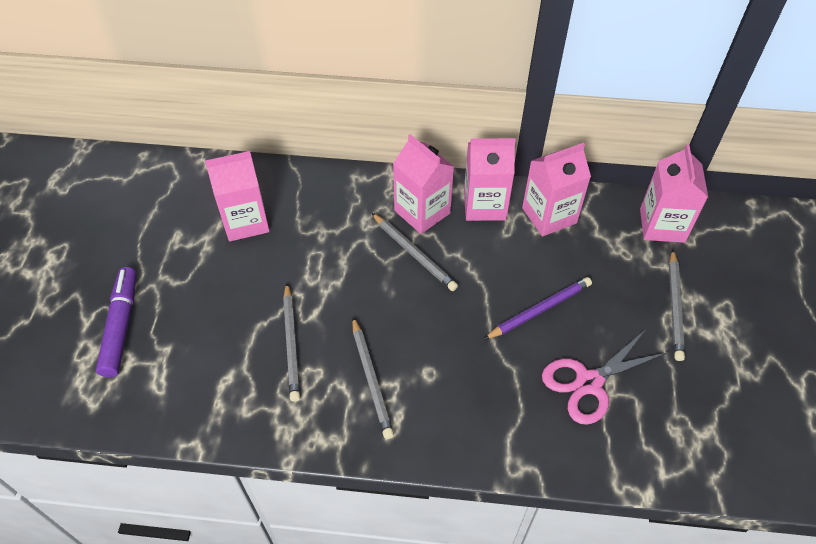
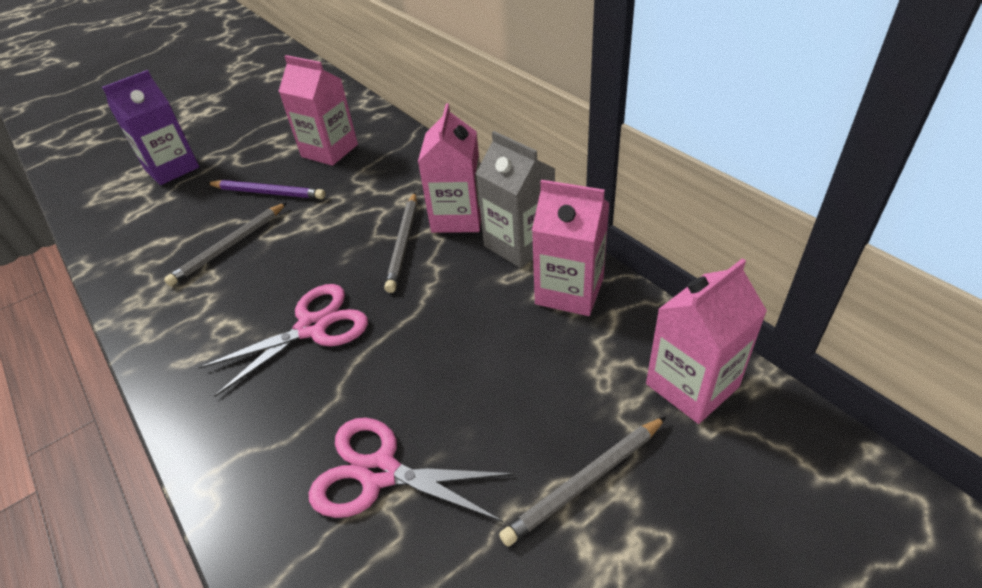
camera: 50 degrees right, 10 degrees down
(121, 326) = (172, 168): purple marker -> purple carton
(371, 379) = (232, 311): grey pencil -> none
(439, 346) = (312, 327): none -> pink scissors
(484, 205) = (519, 244): pink carton -> grey carton
(539, 310) = (436, 365): purple pencil -> purple pencil (268, 193)

